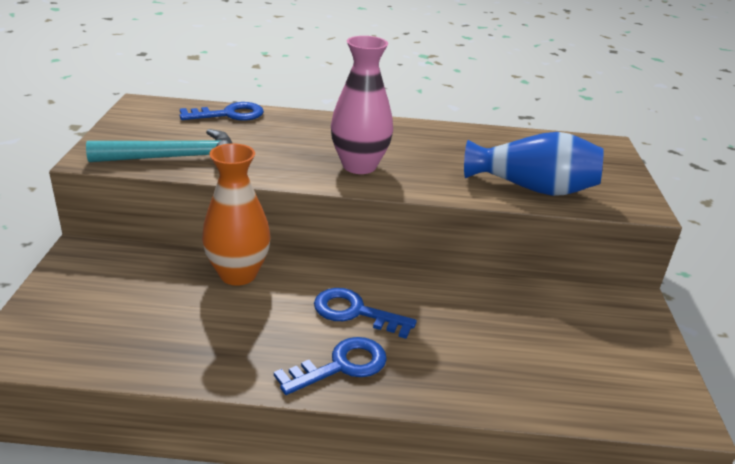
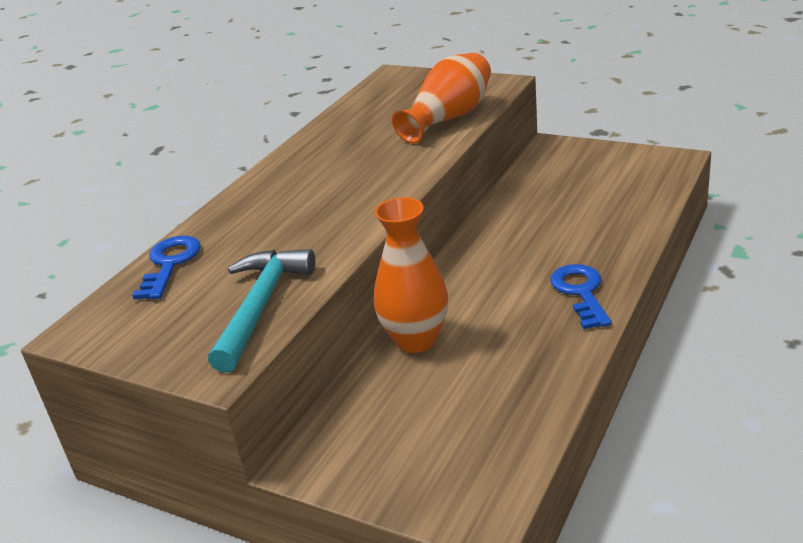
camera: 60 degrees left, 0 degrees up
(355, 312) = (510, 276): blue key -> none
(359, 166) = (357, 193): pink vase -> none
(532, 188) = (448, 118): blue vase -> orange vase

